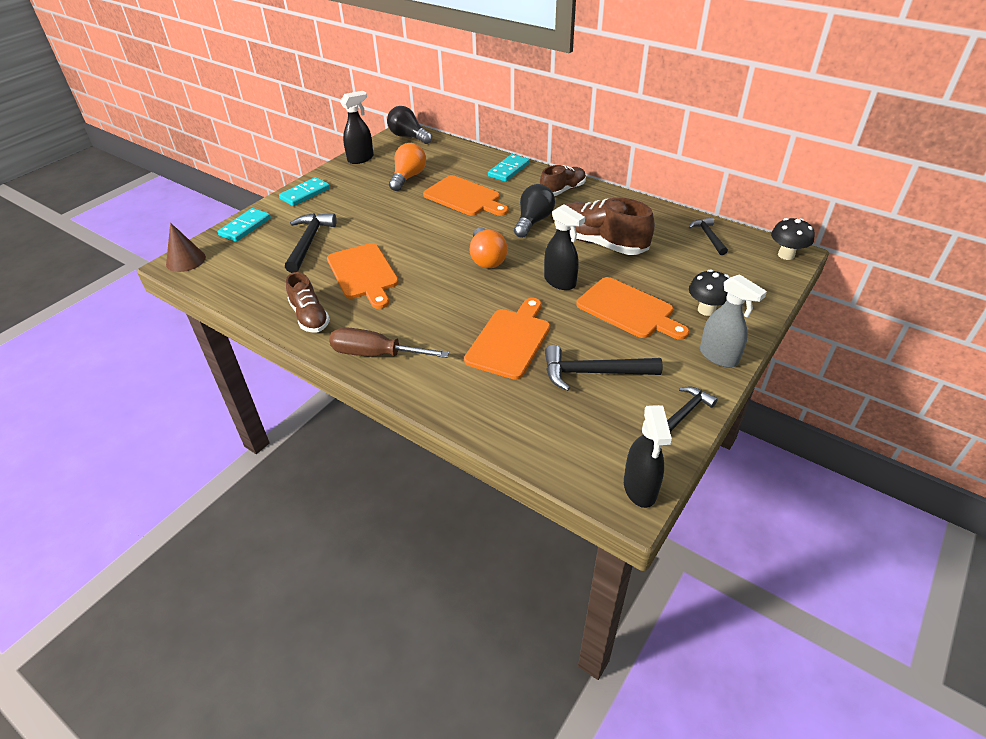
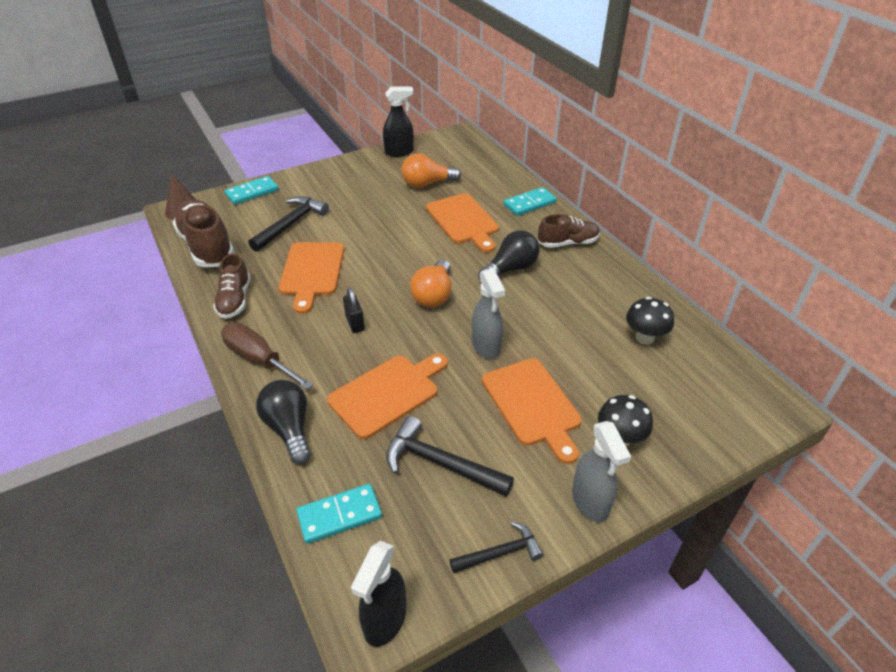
camera: 25 degrees right, 0 degrees up
(305, 194) = (325, 174): turquoise domino -> turquoise domino (339, 515)
(408, 137) = (460, 141): black light bulb -> black light bulb (289, 429)
(408, 177) = (427, 184): orange light bulb -> orange light bulb turned 150 degrees counterclockwise
(437, 300) = (355, 323): none -> black padlock
(560, 282) = (486, 346): black spray bottle -> grey spray bottle
(599, 243) = (561, 316): brown shoe -> brown shoe (207, 246)
(708, 236) = (690, 350): black hammer -> none
(786, 255) = (770, 406): black mushroom -> black mushroom (644, 337)

